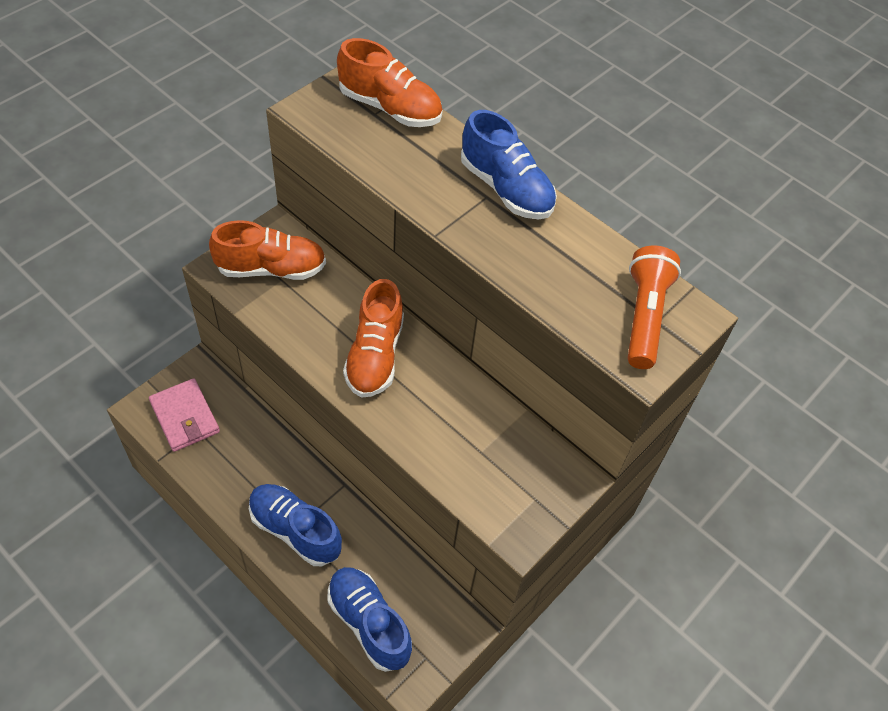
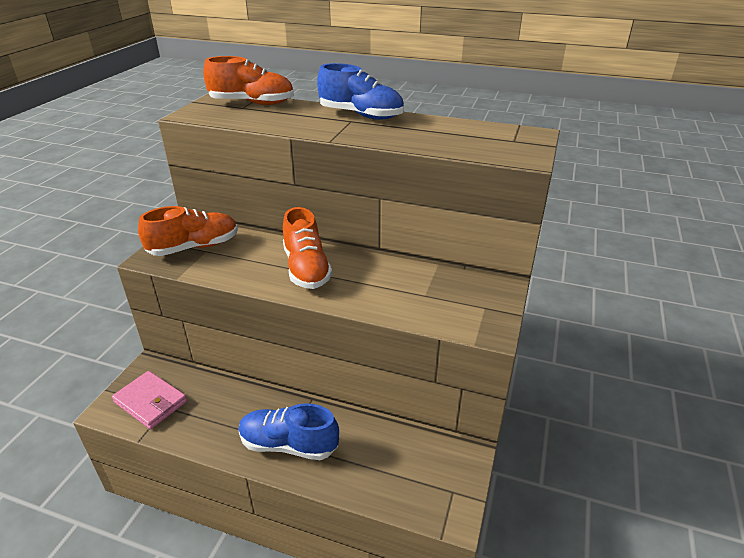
camera: 20 degrees left, 20 degrees down
(369, 623) = (390, 486): blue shoe -> none
(644, 316) = (504, 140): orange flashlight -> none

